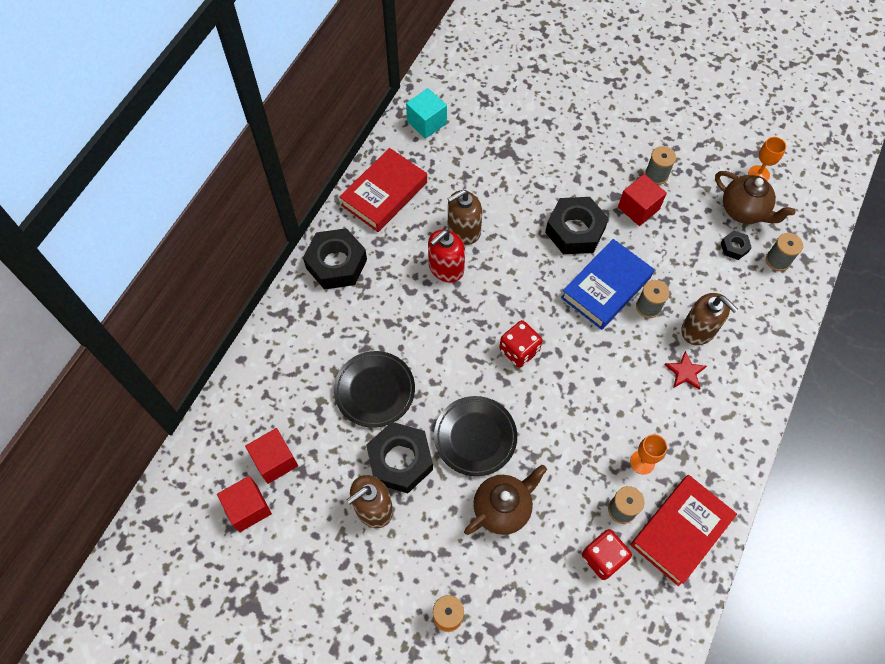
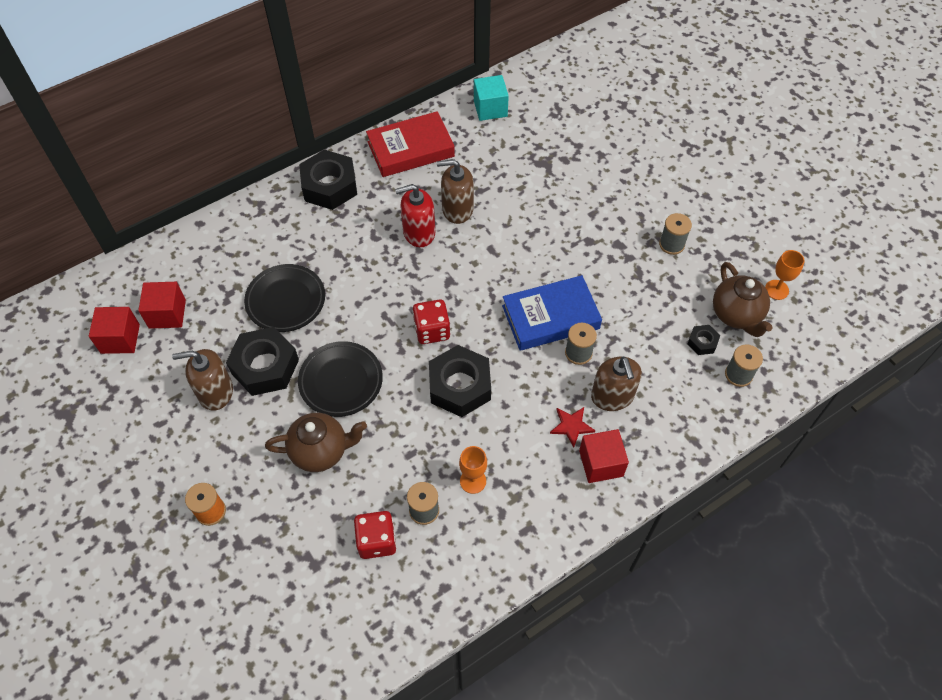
camera: 30 degrees right, 5 degrees down
(575, 231) = (557, 256): black nut -> black nut (459, 386)
(638, 208) = (632, 265): red cube -> red cube (601, 463)
(680, 531) = (464, 559): red book -> none

